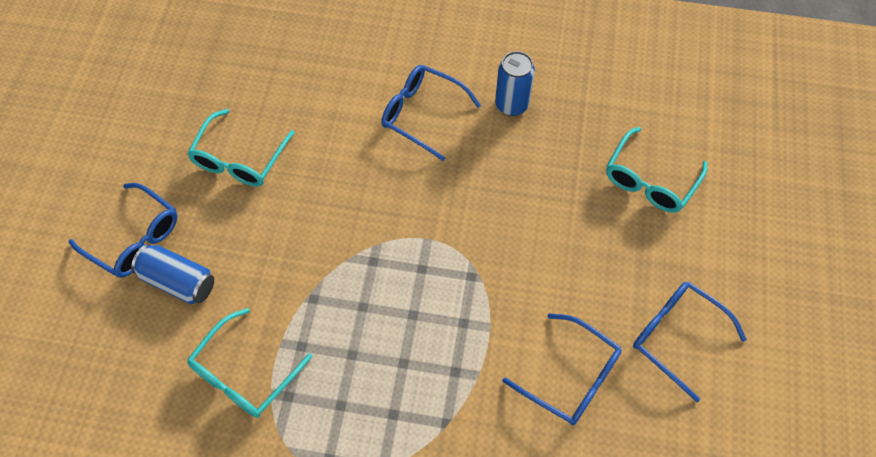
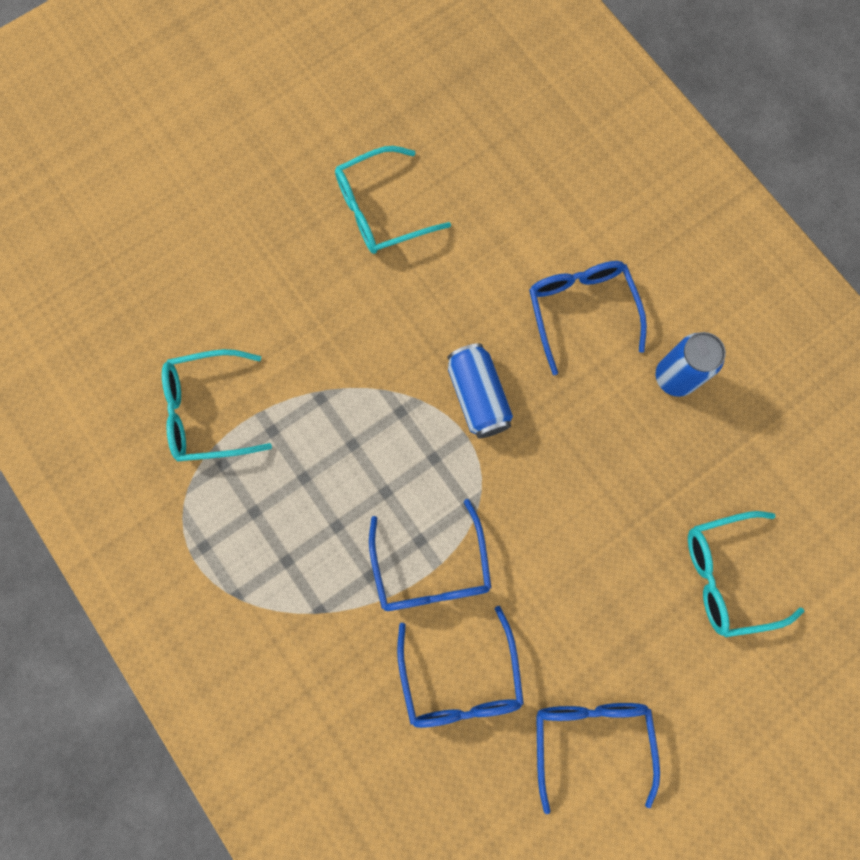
camera: 45 degrees right, 15 degrees up
(134, 239) = (233, 209): blue glasses -> blue glasses (431, 569)
(178, 281) = (231, 280): blue can -> blue can (478, 396)

